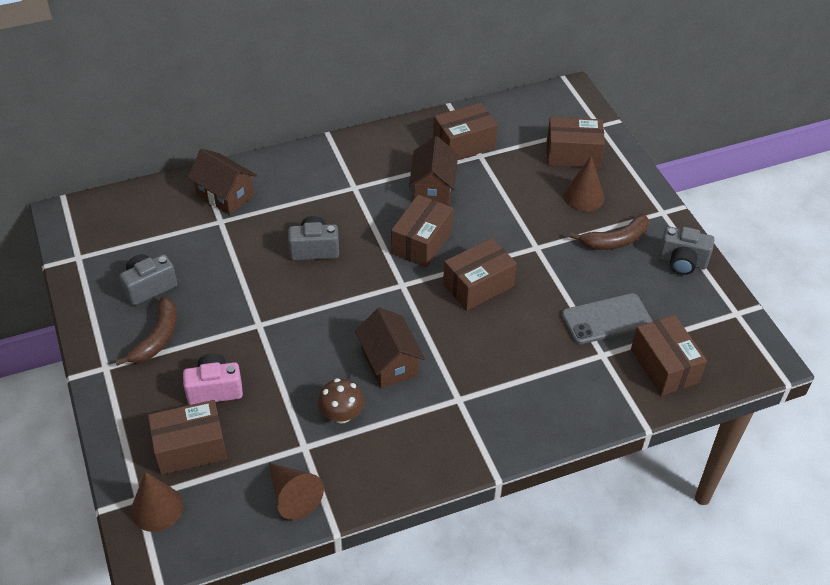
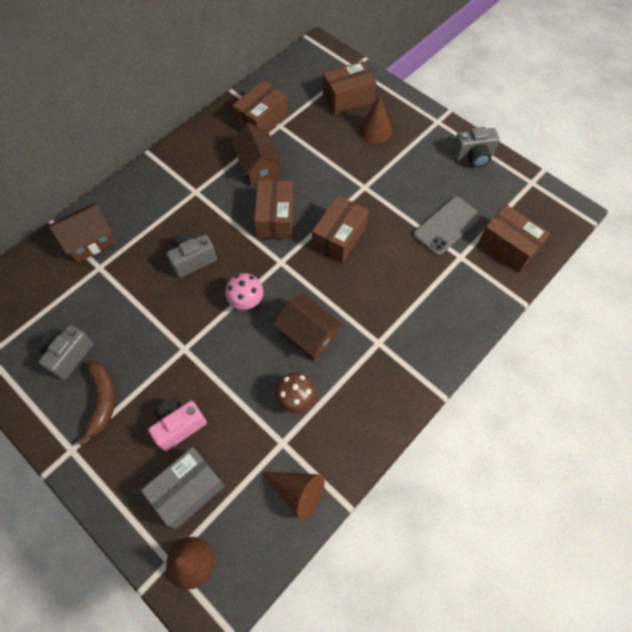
camera: 25 degrees left, 15 degrees up
(190, 448) = (188, 490): brown box -> grey box
(225, 195) = (90, 241): brown house -> brown house turned 45 degrees counterclockwise
(345, 306) = (246, 301): none -> pink mushroom
(615, 240) = (417, 158): brown banana -> none

